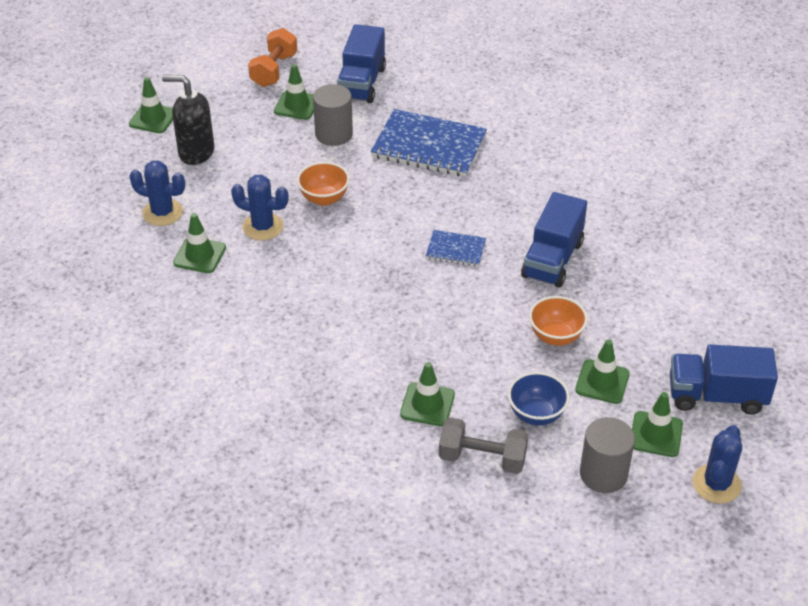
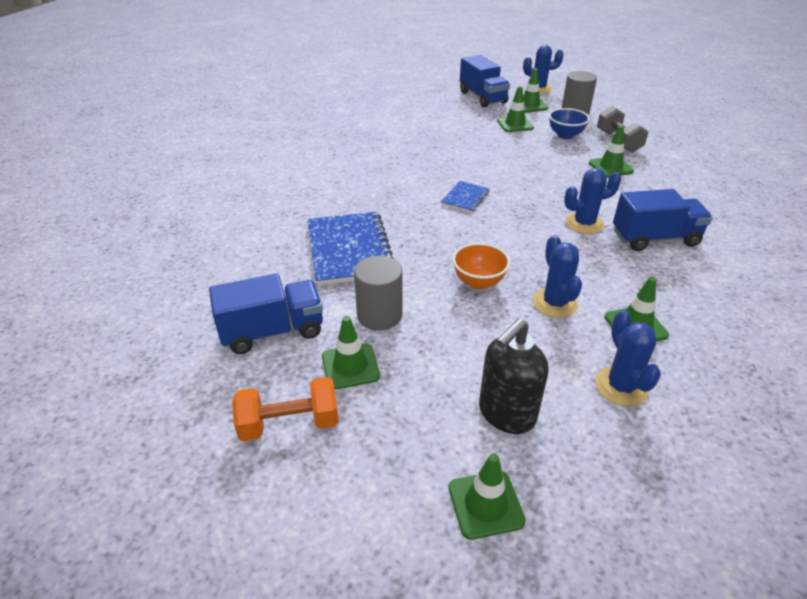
camera: 120 degrees left, 5 degrees down
(196, 152) = (506, 414): black soap dispenser -> black soap dispenser turned 60 degrees clockwise
(343, 309) = (584, 223): none -> blue cactus
(455, 249) = (465, 198): blue notebook -> blue notebook turned 45 degrees clockwise
(552, 259) = (432, 161): blue truck -> blue truck (655, 238)
(556, 336) = (499, 144): orange bowl -> none

